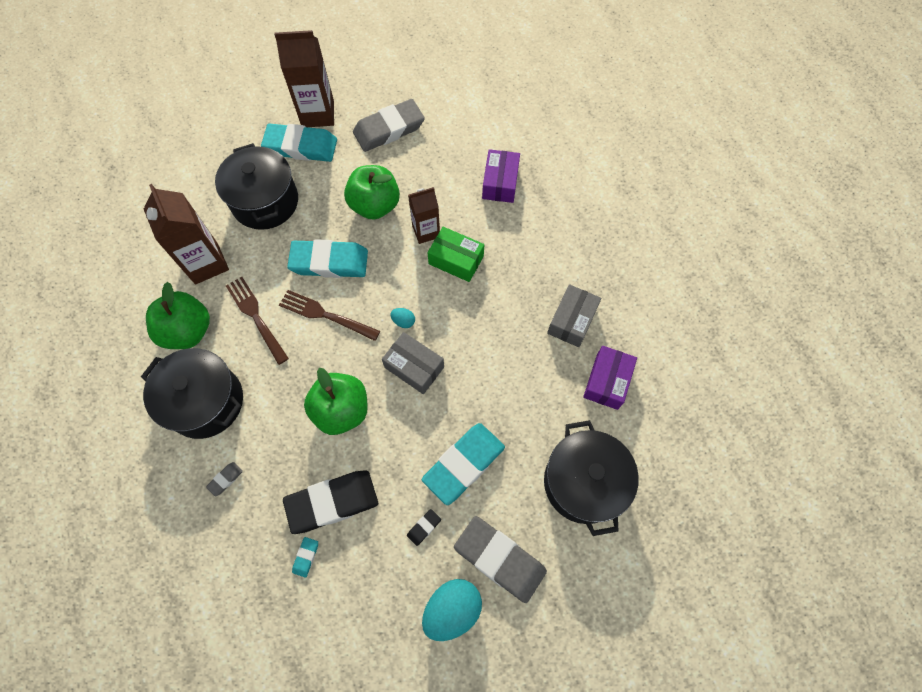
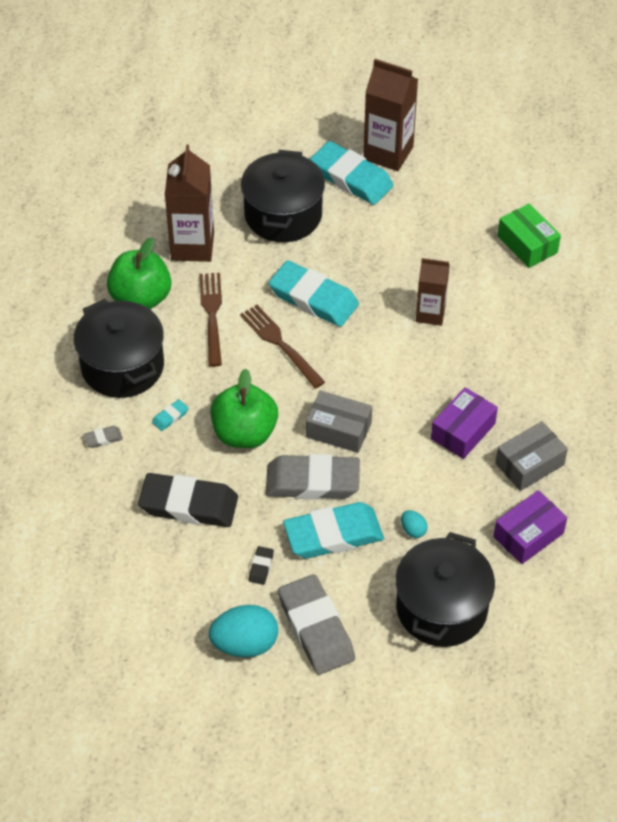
camera: 30 degrees right, 15 degrees down
(306, 557) = (138, 536): turquoise eraser -> turquoise eraser (170, 417)
(375, 205) = (393, 266): green apple -> none
(389, 129) = (454, 199): grey eraser -> grey eraser (312, 481)
(403, 321) = (354, 385): turquoise egg -> turquoise egg (413, 530)
(414, 367) = (338, 430): grey box -> grey box turned 45 degrees counterclockwise
(424, 527) = (261, 567): black eraser -> black eraser turned 60 degrees counterclockwise
(456, 260) = (444, 354): green box -> green box (527, 244)
(500, 183) = (541, 302): purple box -> purple box (463, 431)

